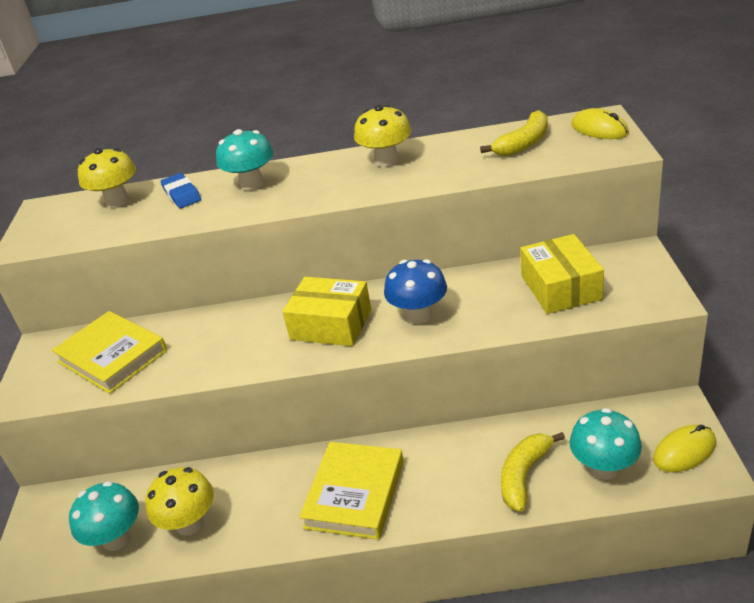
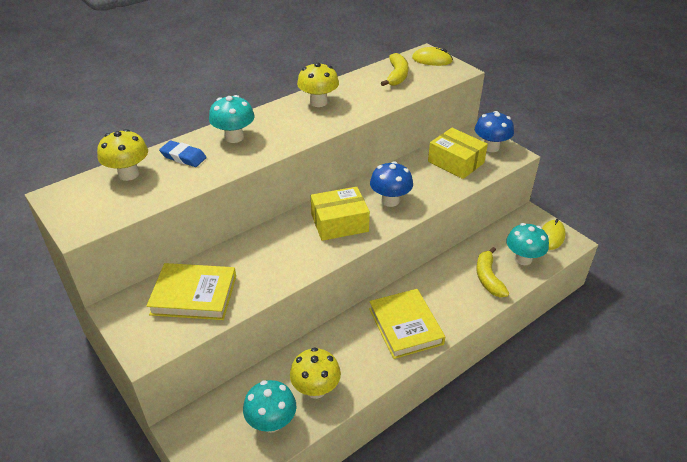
camera: 40 degrees left, 5 degrees up
(637, 279) = (491, 147): none -> blue mushroom

